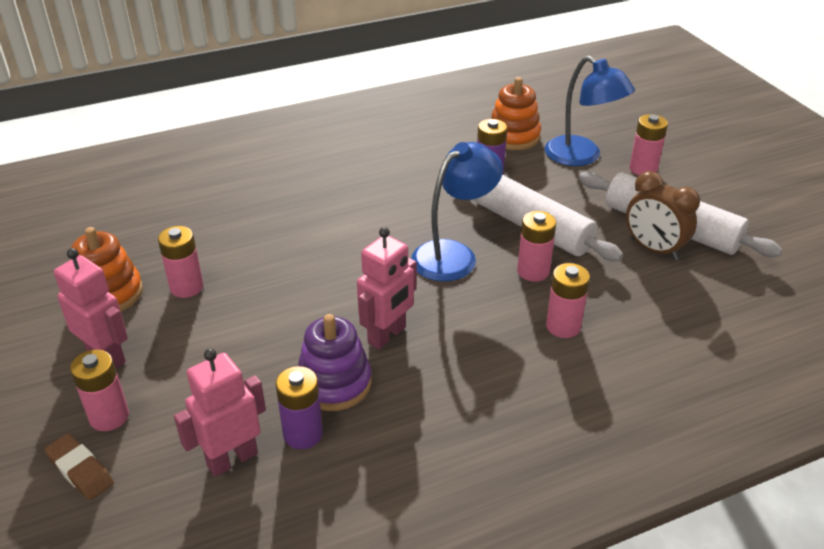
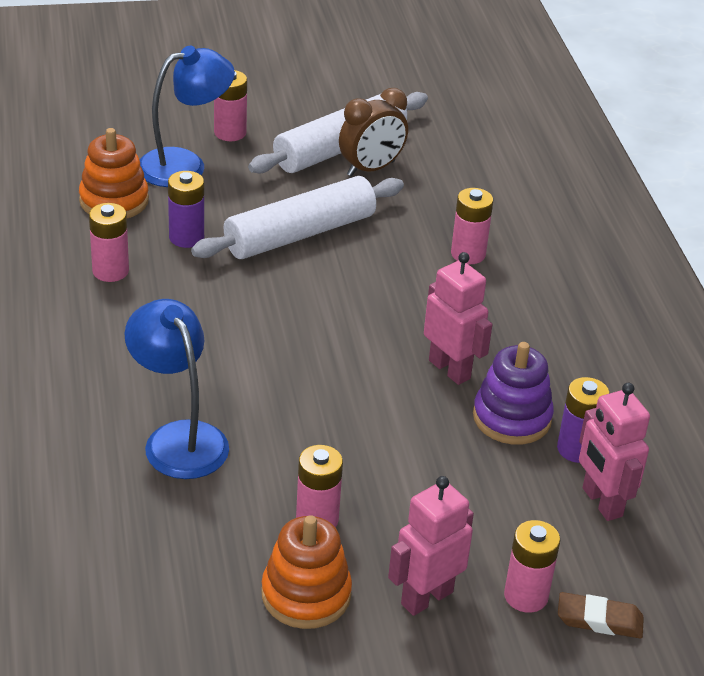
camera: 80 degrees left, 0 degrees up
(80, 470) = (599, 620): brown eraser -> brown eraser turned 45 degrees clockwise
(454, 254) = (331, 297): blue lamp -> blue lamp (178, 438)
(533, 271) = (379, 251): pink battery -> pink battery (110, 271)

